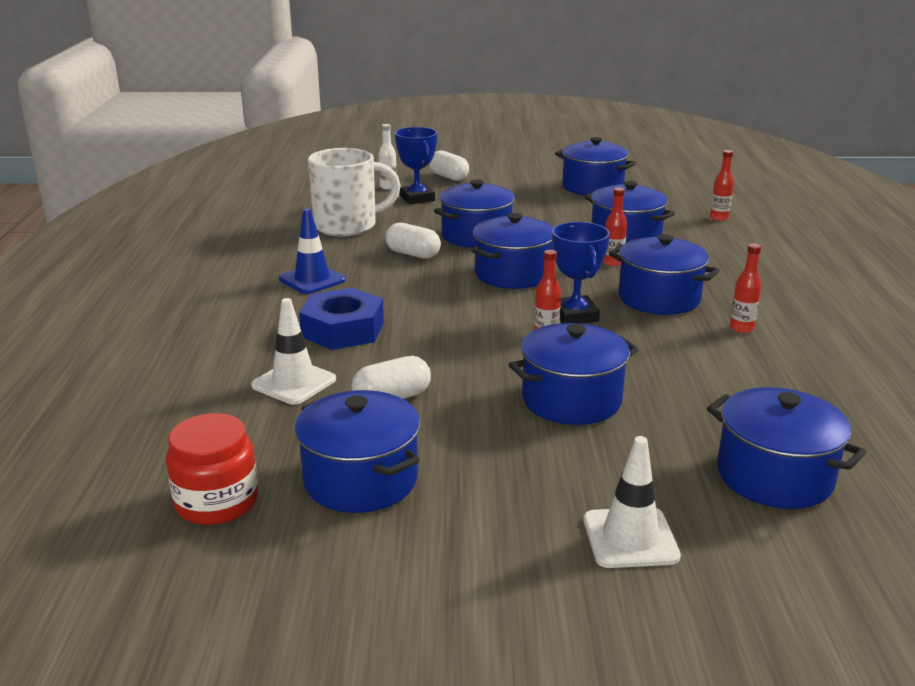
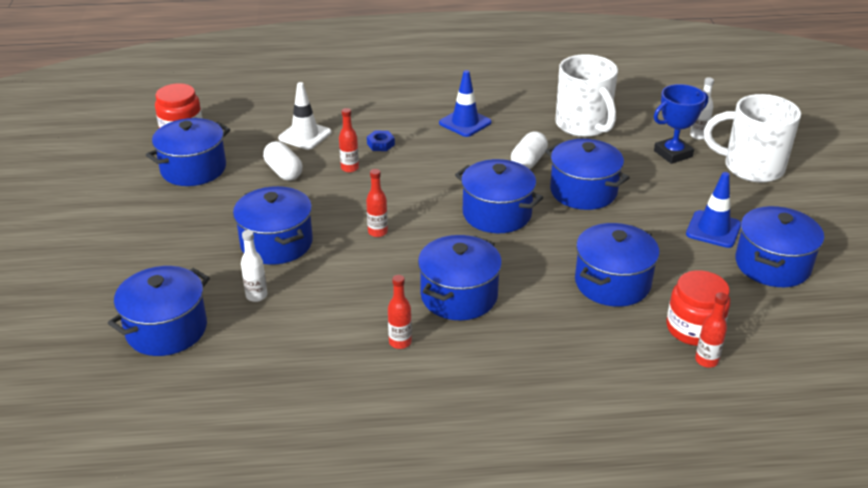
camera: 85 degrees right, 10 degrees up
(343, 330) = (380, 144): blue nut -> blue nut, size x0.45
(448, 177) = (751, 167): white capsule -> white mug
(543, 198) = (713, 229): none -> blue traffic cone
(575, 315) = (416, 247): blue trophy -> none
(613, 263) = (539, 272): red bottle -> red bottle (349, 168)
(630, 538) = (117, 262): white traffic cone -> none
(681, 218) = (694, 328): none -> red jar
(685, 411) = (256, 296): none -> white bottle

